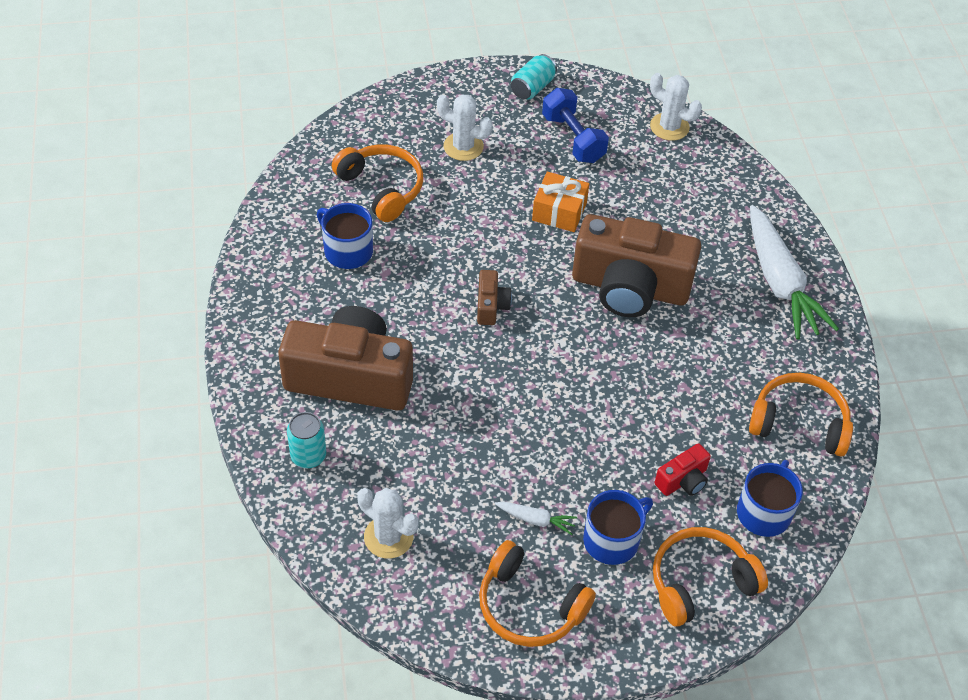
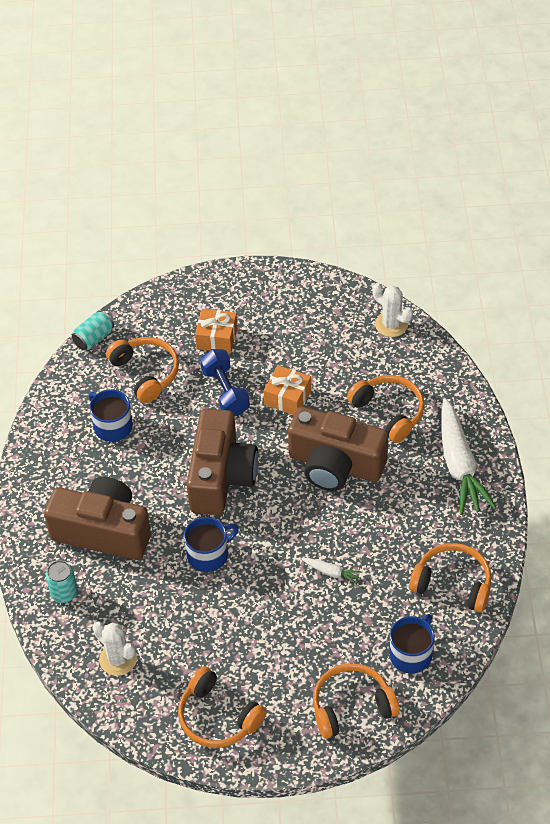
camera: 10 degrees right, 0 degrees up
(463, 147) = (217, 338): white cactus -> orange gift
(491, 306) = (221, 477): brown camera -> brown camera, size x2.35
(532, 88) = (281, 286): turquoise can -> turquoise can (94, 338)
(536, 520) = (232, 651): white carrot -> white carrot (331, 572)
(573, 138) = (308, 333): blue dumbbell -> blue dumbbell (225, 392)
(612, 539) = (289, 669): blue mug -> blue mug (209, 554)
(683, 480) = (351, 626): red camera -> none
(684, 224) = (389, 412): none -> orange headphones

